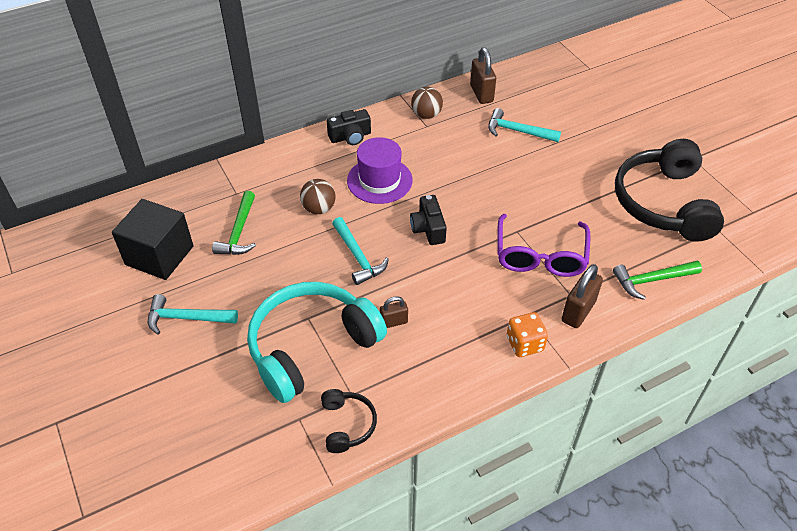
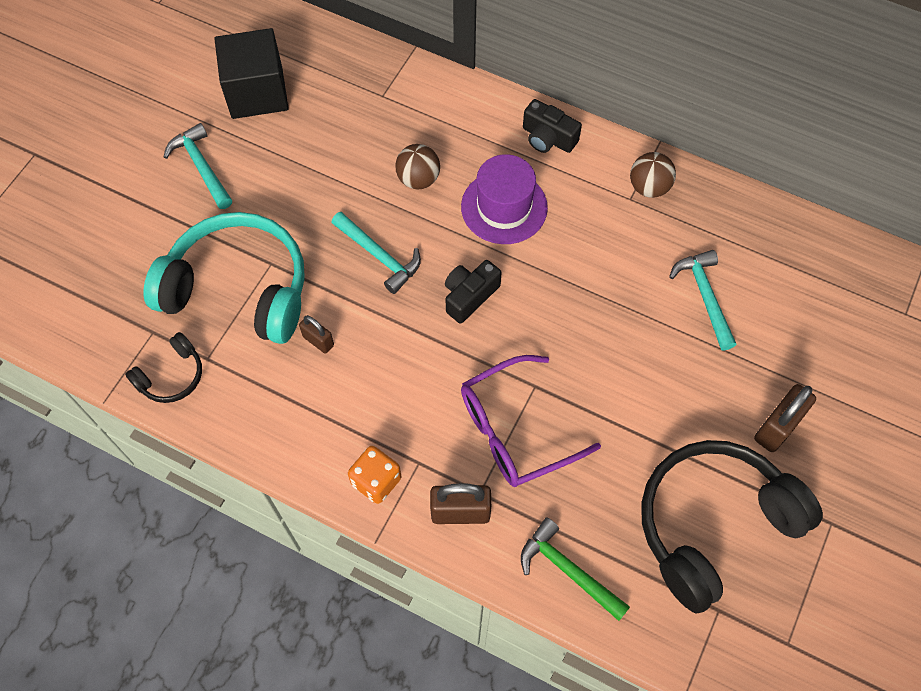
camera: 55 degrees right, 15 degrees up
(239, 232) = (333, 134): green hammer -> none
(358, 257) = (379, 256): turquoise hammer -> turquoise hammer turned 75 degrees counterclockwise
(481, 93) = (739, 220): brown padlock -> brown padlock (777, 427)

